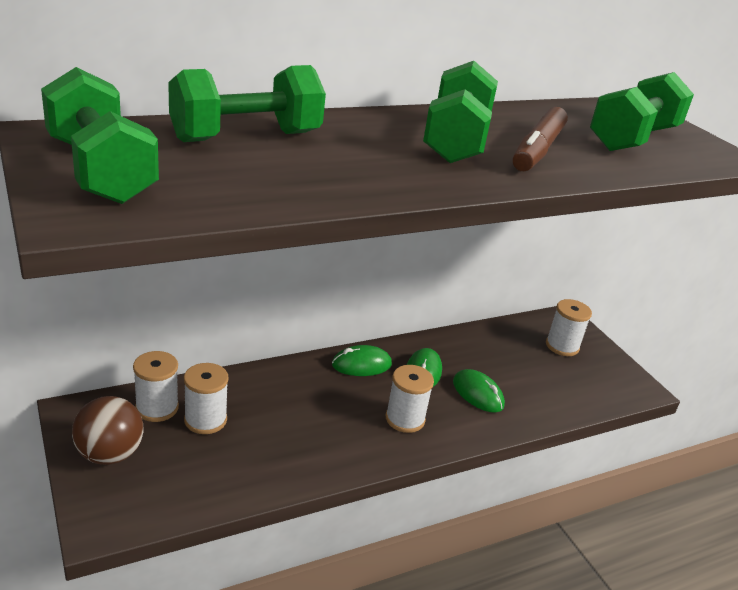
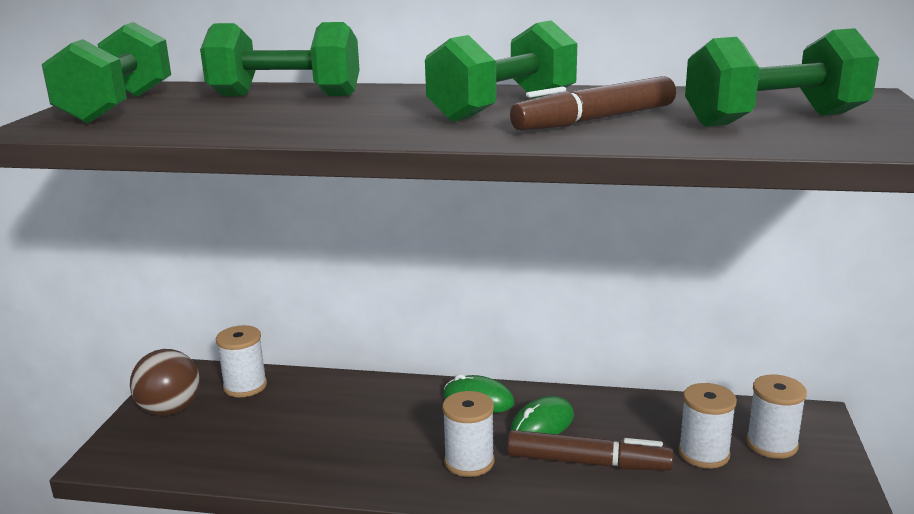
camera: 40 degrees right, 10 degrees down
(205, 420) = (273, 406): white spool -> white spool (703, 453)
(477, 394) = (588, 463): green mouse -> brown marker

